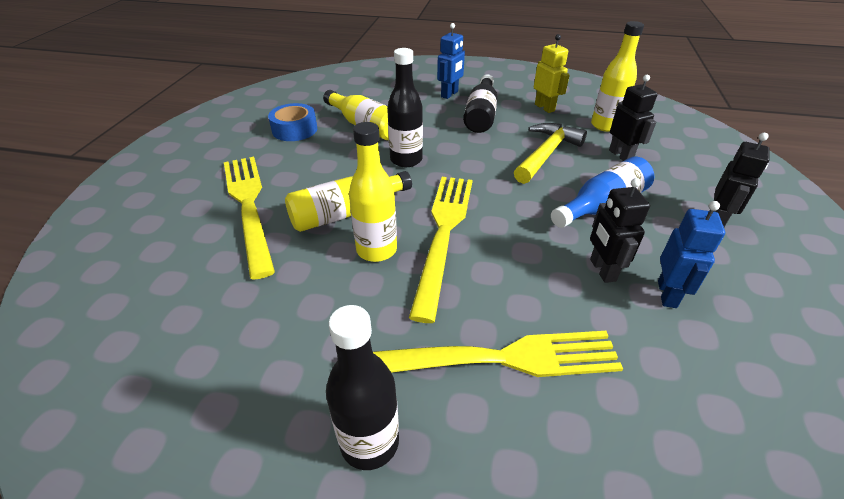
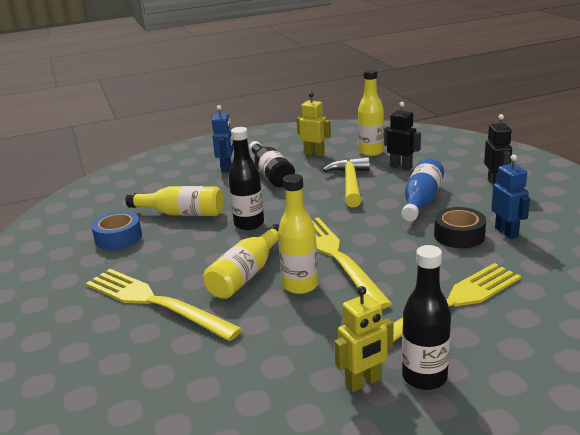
camera: 30 degrees left, 15 degrees down
(307, 405) = (364, 382): none -> yellow robot
(602, 270) = (459, 235): black robot -> black tape

